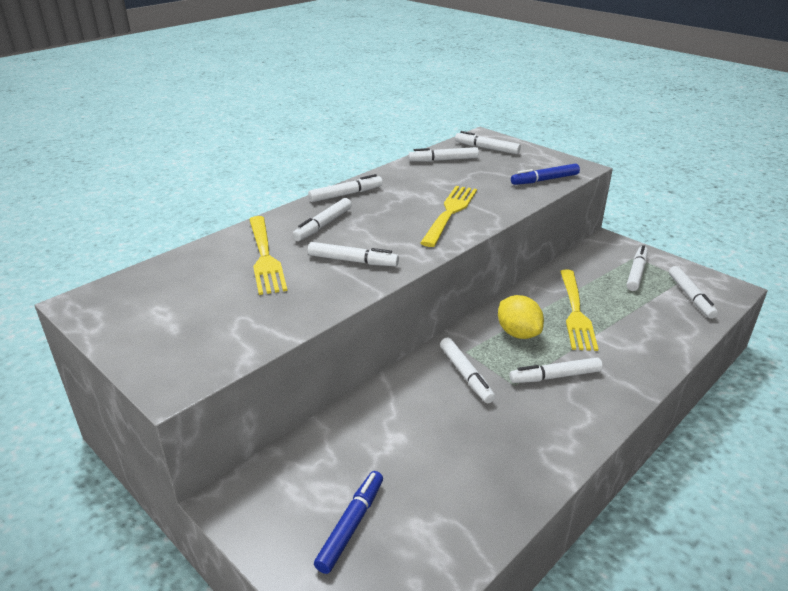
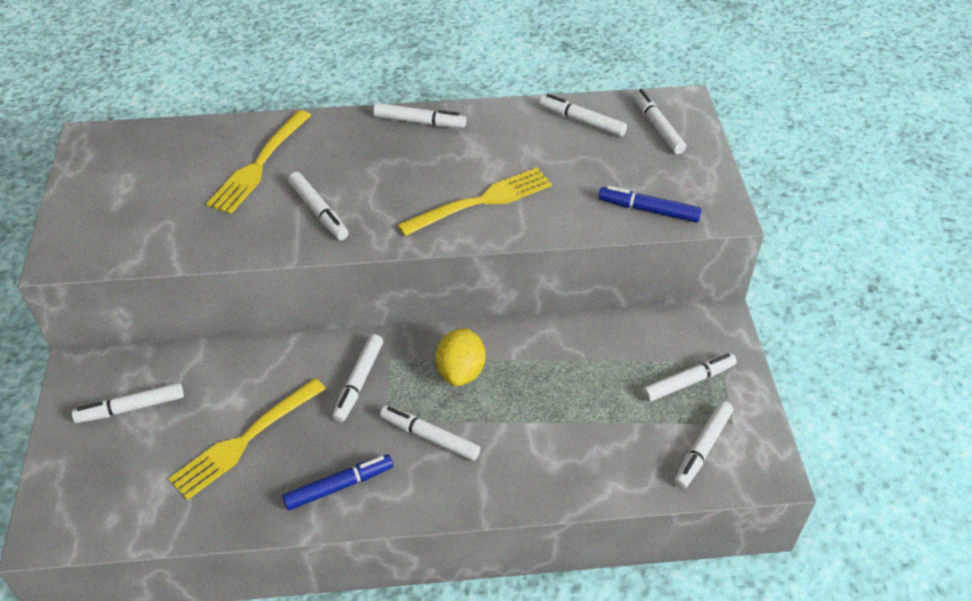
camera: 40 degrees right, 15 degrees up
(323, 225) = (349, 152): white marker -> white marker (131, 408)
(351, 525) = (125, 447): blue marker -> blue marker (339, 486)
(575, 312) = (549, 385): yellow fork -> yellow fork (245, 440)

